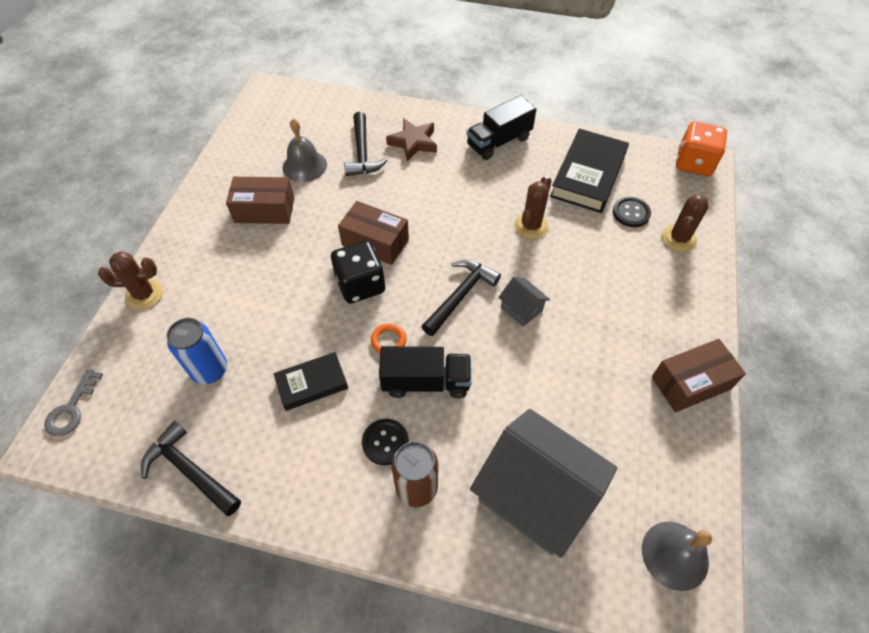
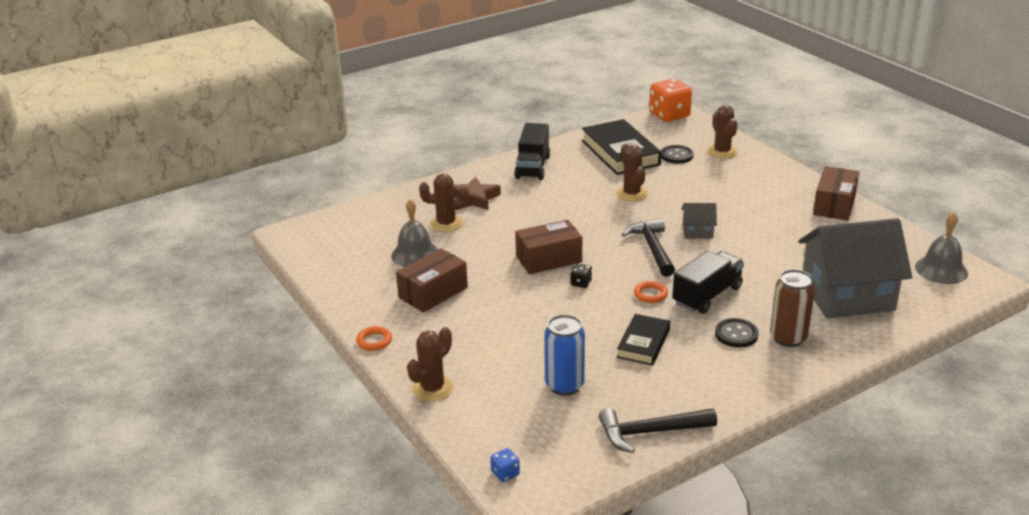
camera: 45 degrees left, 25 degrees down
(71, 409) = (505, 473): grey key -> blue dice
(176, 223) = (374, 341): none -> orange ring
(360, 285) = (581, 283): black dice -> black dice, size x0.43
(362, 153) = (446, 223): black hammer -> brown cactus

